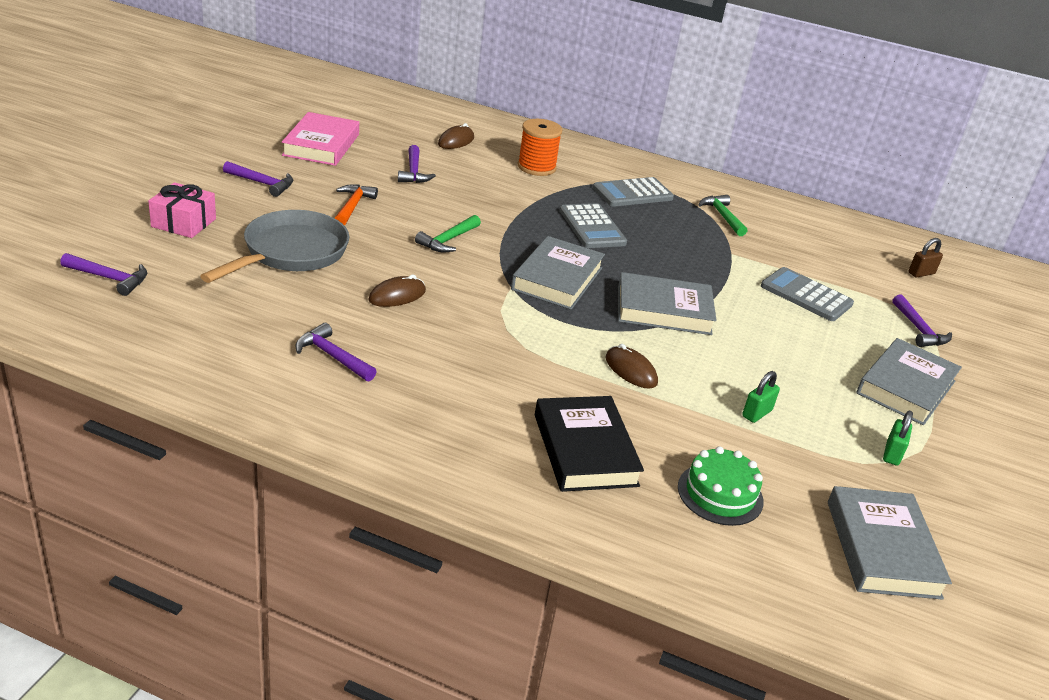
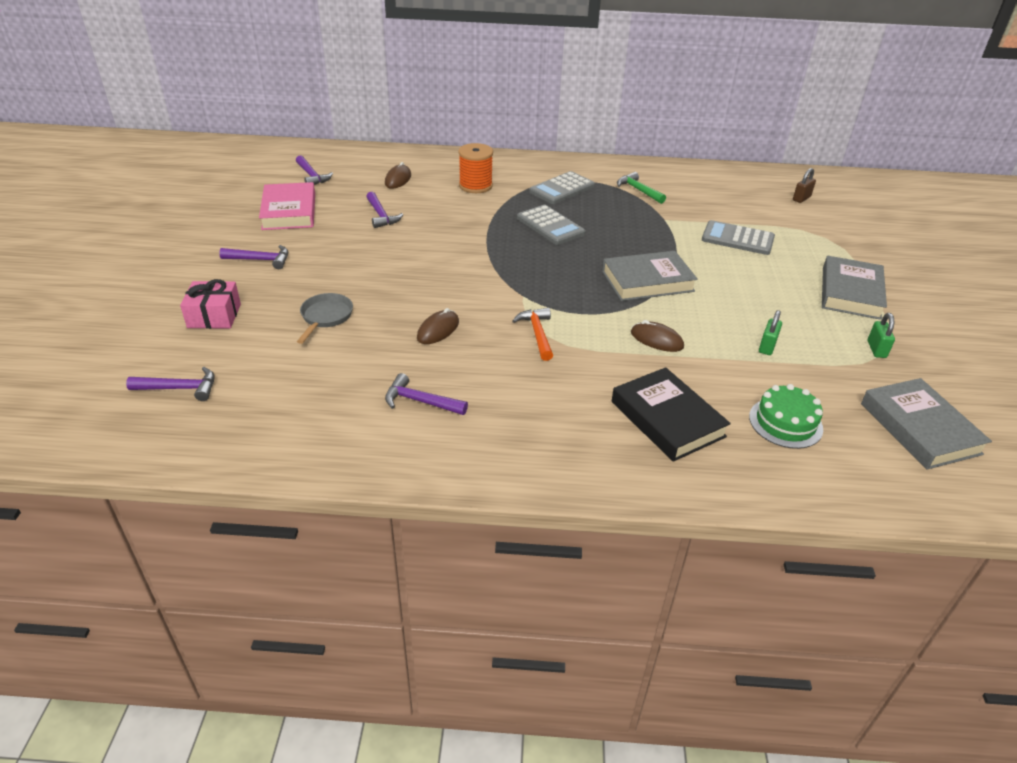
camera: 15 degrees left, 5 degrees up
(291, 253) = (325, 317): grey pan -> grey pan, size x0.55
(353, 206) = (351, 260): orange hammer -> orange hammer (537, 334)
(448, 240) = (447, 269): green hammer -> none
(557, 279) = (552, 278): grey book -> none
(919, 330) = (829, 244): purple hammer -> purple hammer (312, 176)

